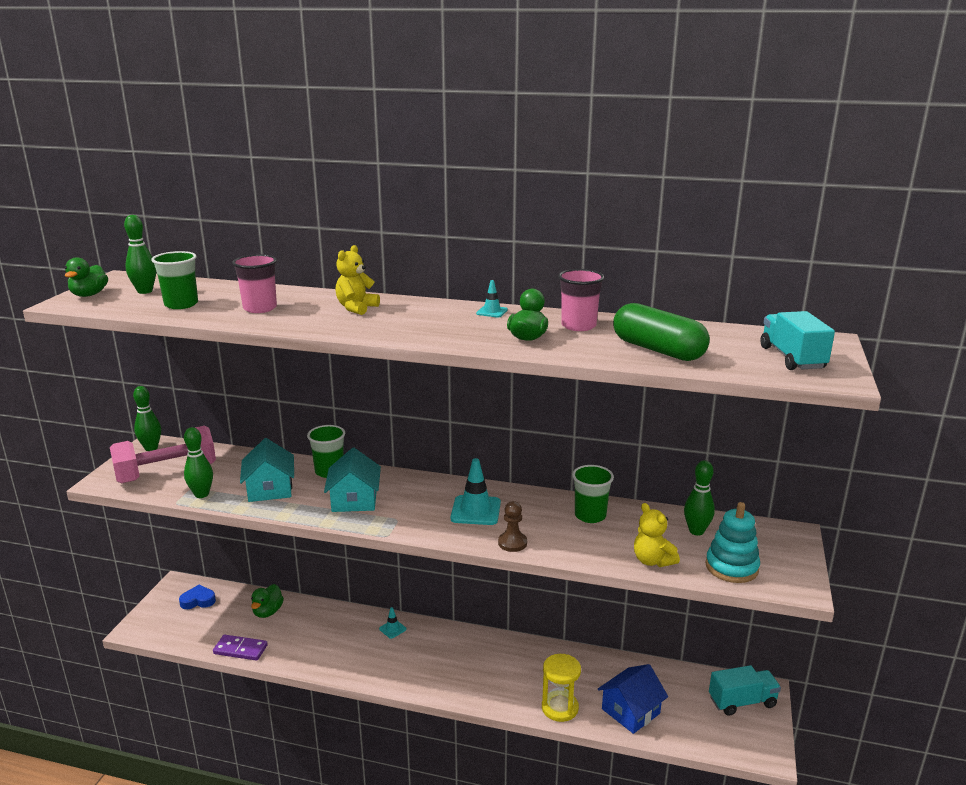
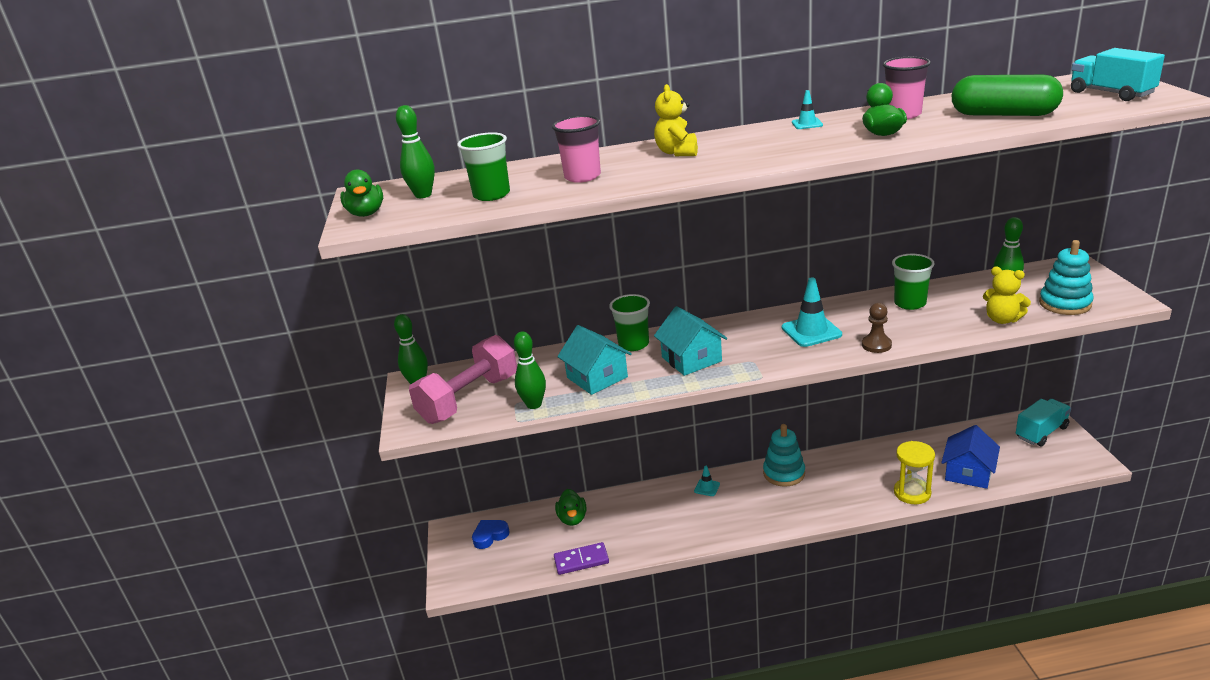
camera: 20 degrees left, 5 degrees up
(467, 643) = (784, 473): none -> turquoise stacking toy

